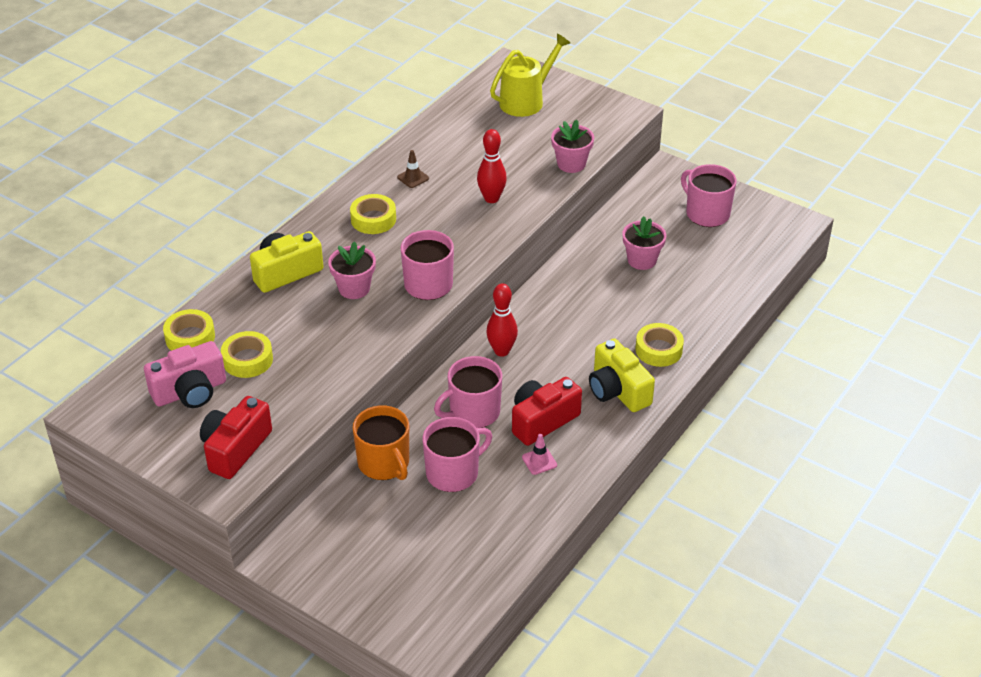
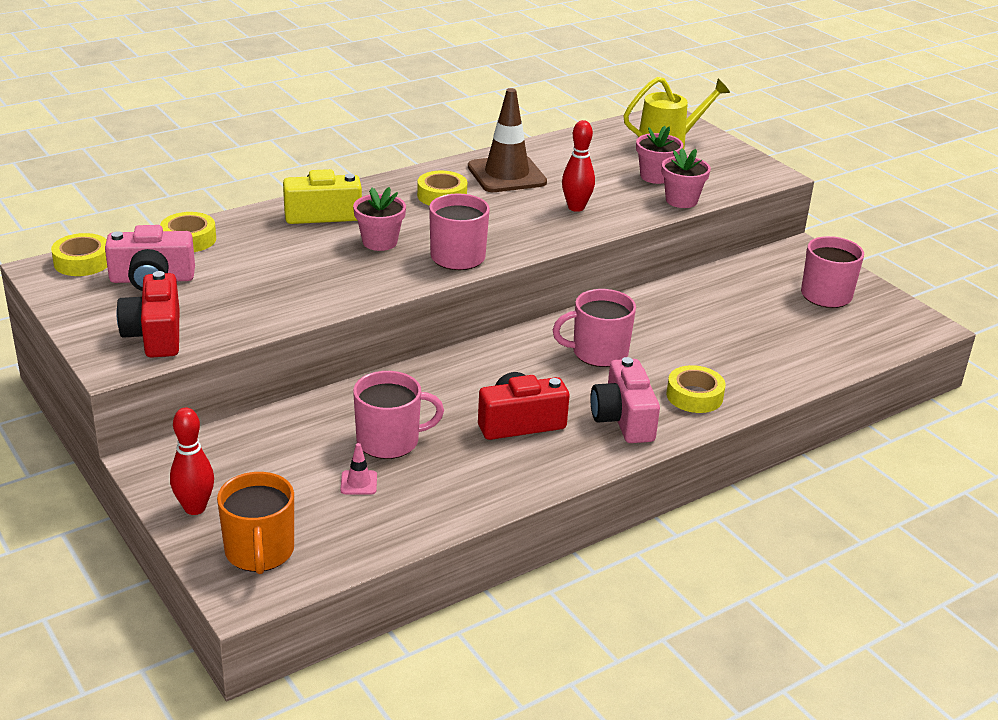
camera: 20 degrees right, 10 degrees down
(235, 449) = (155, 335): red camera -> red camera turned 60 degrees counterclockwise
(247, 360) = (228, 270): yellow tape -> yellow tape (82, 262)
(384, 463) = (323, 412): orange mug -> orange mug (259, 551)
(413, 178) = (506, 175): brown traffic cone -> brown traffic cone, size x2.45
(473, 412) = (450, 395): pink mug -> pink mug (598, 353)
(501, 351) = (517, 352): red bowling pin -> red bowling pin (195, 508)
(539, 461) = (491, 457): pink traffic cone -> pink traffic cone (358, 483)
(617, 390) = (623, 419): yellow camera -> pink camera
(642, 260) = (725, 315): pink flower pot -> pink flower pot (655, 176)

